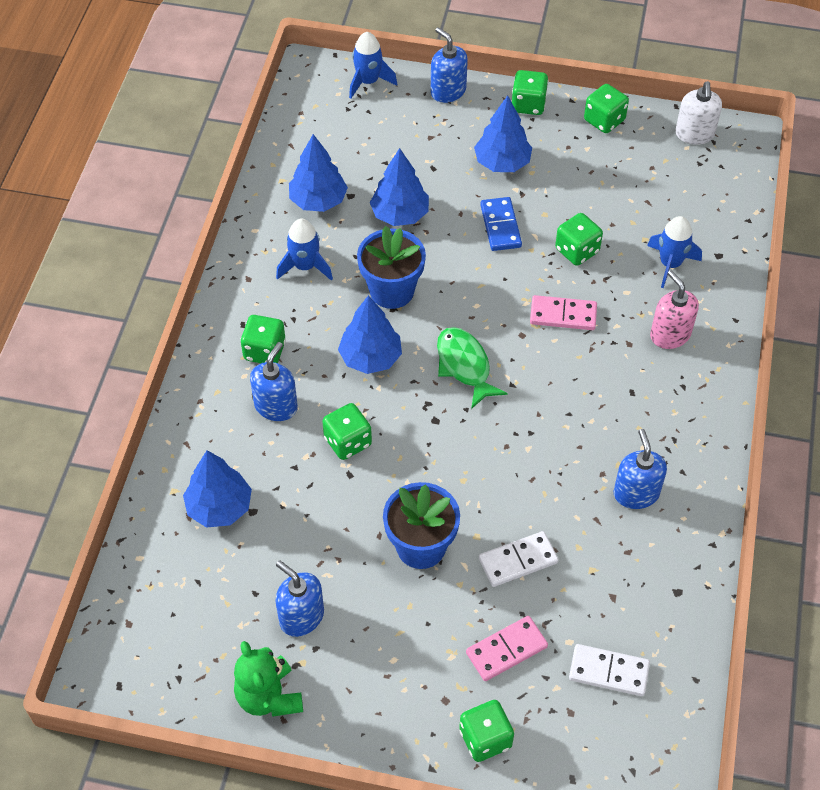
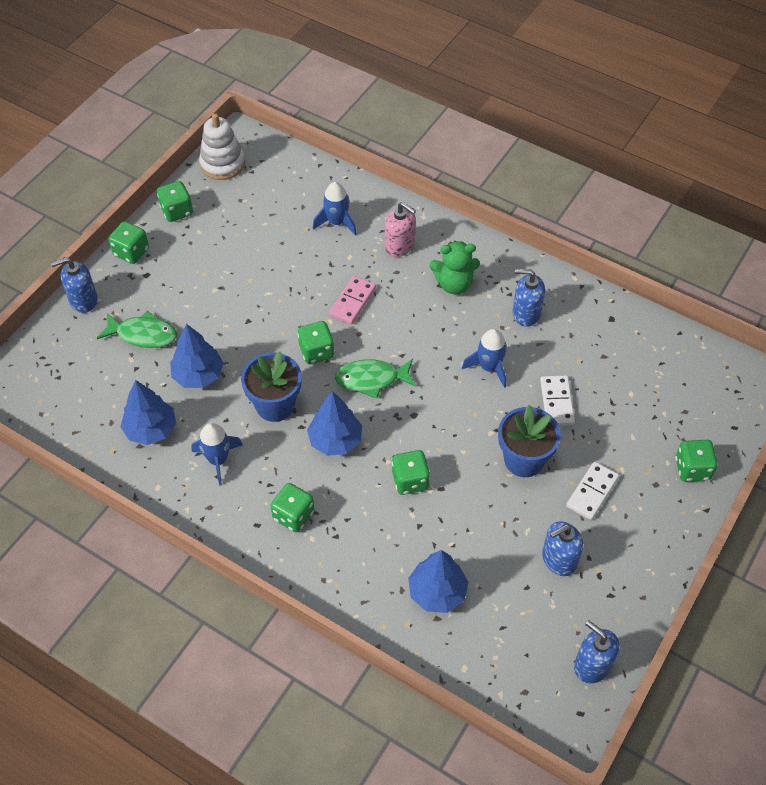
camera: 70 degrees left, 0 degrees up
(269, 696) = (621, 602): green teddy bear -> green teddy bear (454, 284)
(276, 406) = (354, 522): blue soap dispenser -> blue soap dispenser (592, 665)
(368, 82) = (36, 352): blue rocket -> blue rocket (489, 367)
(428, 152) = (143, 335): none -> green fish
(500, 226) = (247, 312): blue domino -> none
(502, 163) = (182, 289): blue tree -> none
(506, 650) = (626, 433): pink domino -> none
(577, 251) = (296, 272): green dice -> green dice (316, 351)
(608, 672) = (661, 379): white domino -> white domino (592, 492)
(670, 335) = (400, 245): pink soap dispenser -> pink soap dispenser turned 135 degrees counterclockwise
(694, 134) = (222, 164): white soap dispenser -> white stacking toy

